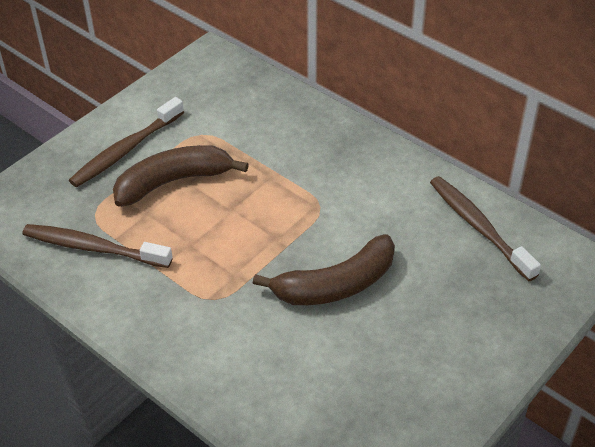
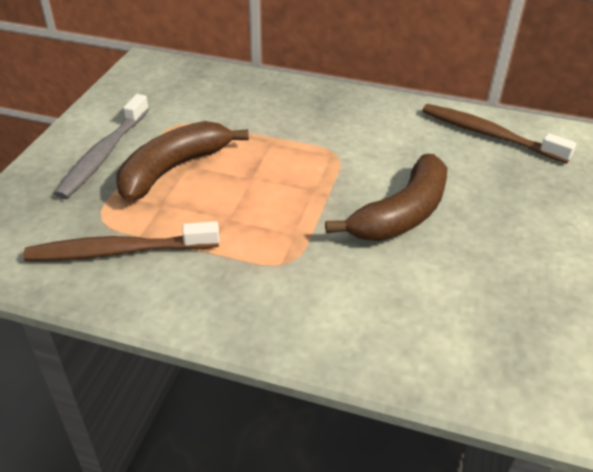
camera: 25 degrees left, 5 degrees down
(126, 150) = (104, 154): brown toothbrush -> grey toothbrush

